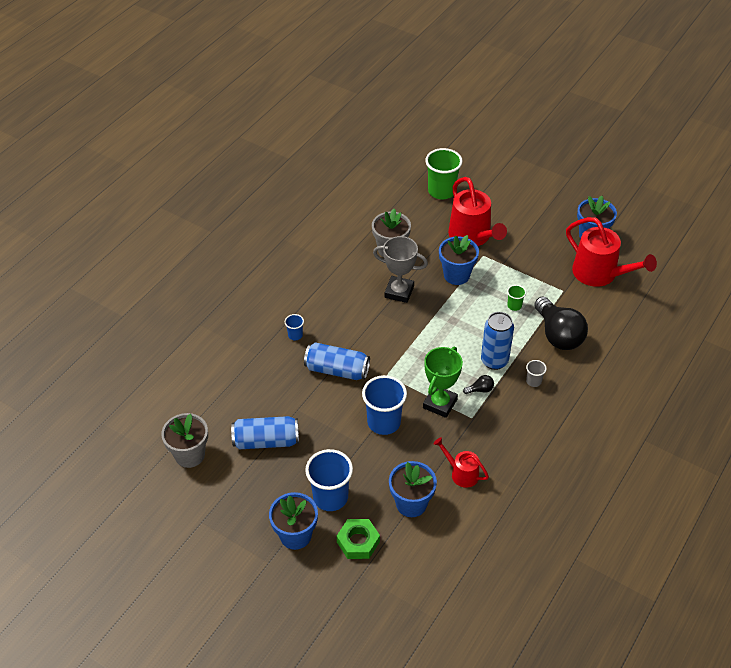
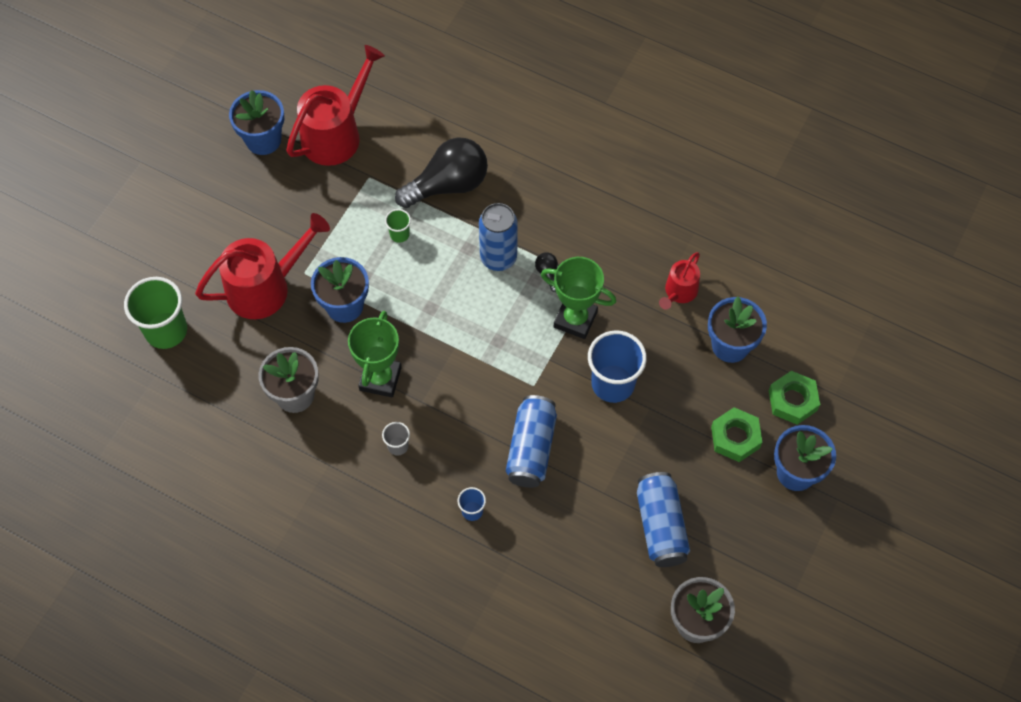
camera: 95 degrees left, 15 degrees up
(330, 497) = (735, 437): blue cup -> green nut
(399, 292) = (380, 378): grey trophy -> green trophy
(533, 381) = (528, 214): grey cup -> grey cup (398, 446)

